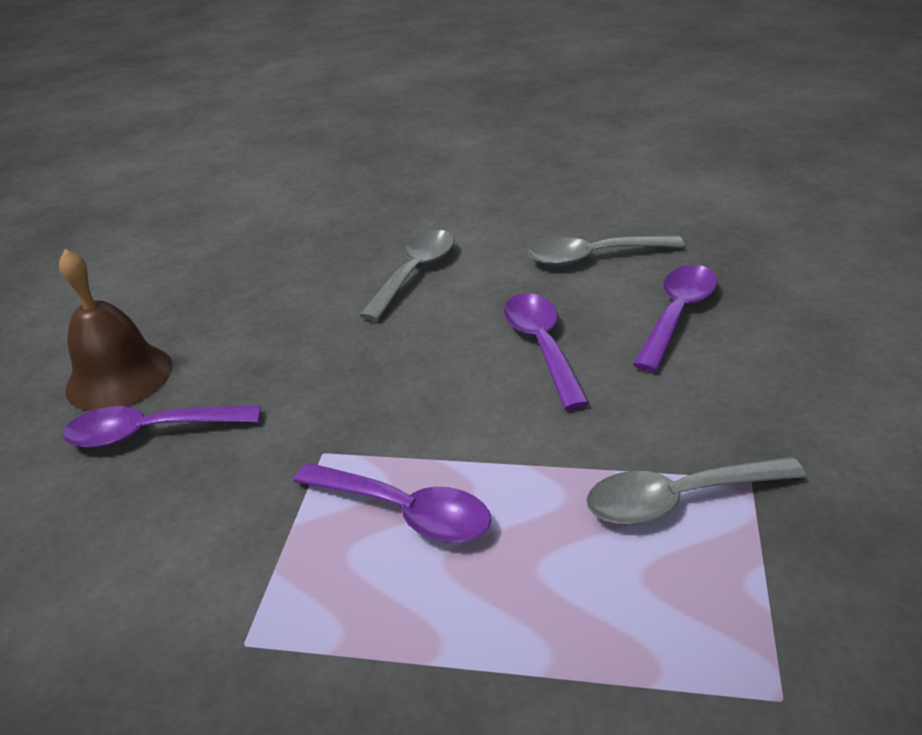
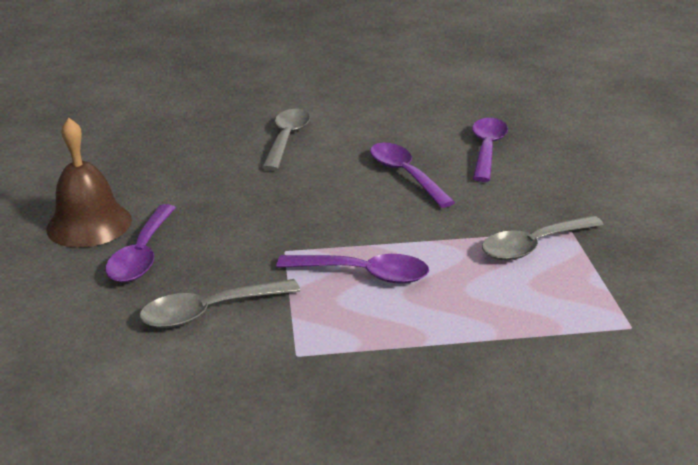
camera: 20 degrees left, 5 degrees down
(150, 432) = (142, 254): purple spoon -> purple spoon turned 60 degrees counterclockwise
(593, 257) = (413, 120): grey spoon -> grey spoon (209, 311)

